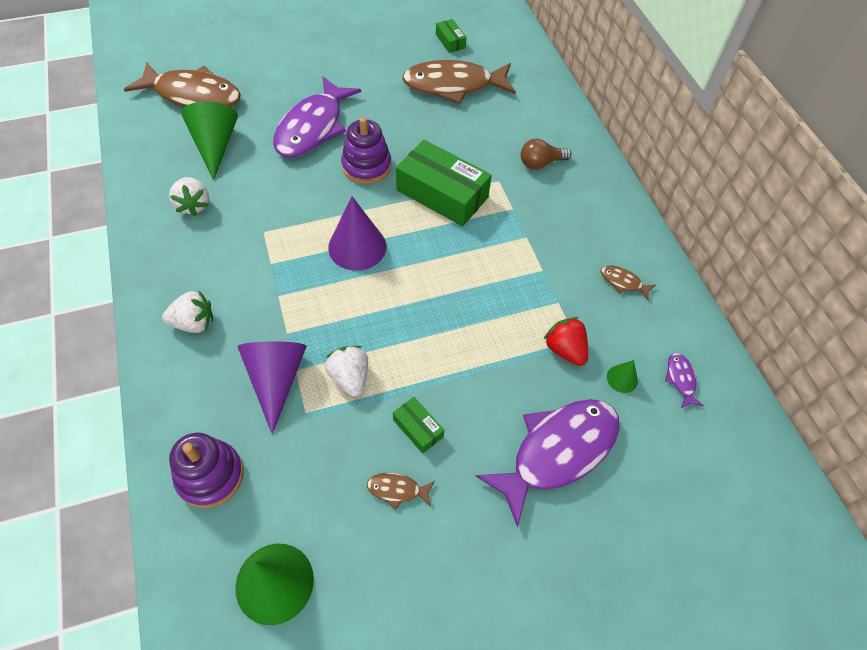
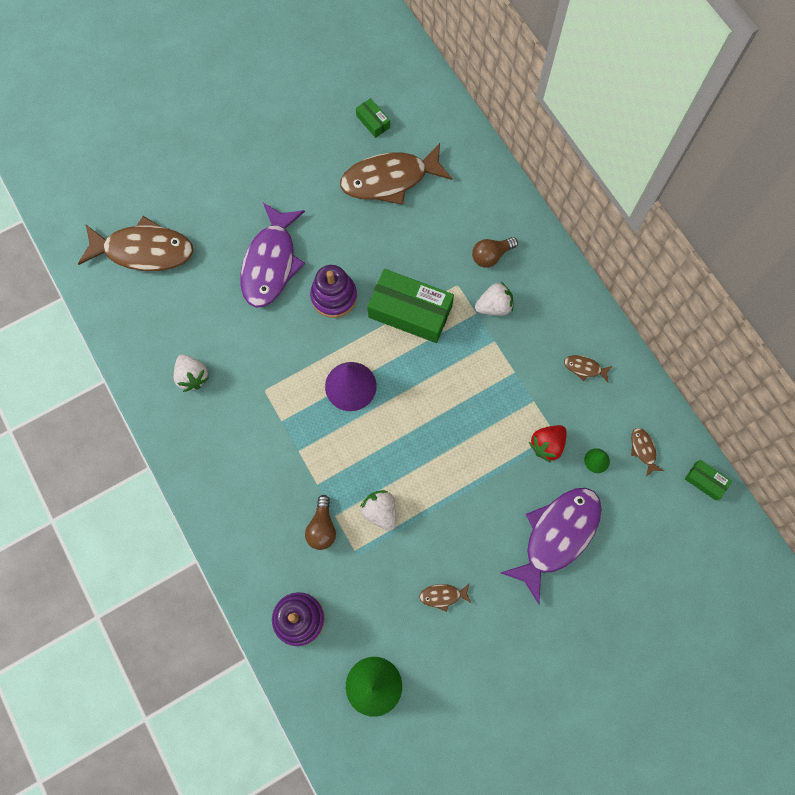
camera: 10 degrees left, 15 degrees up
(194, 323) = (237, 493): white strawberry -> white strawberry (494, 306)
(215, 145) = (187, 306): green cone -> none
(276, 379) = (322, 527): purple cone -> brown light bulb
(418, 428) = (445, 542): green box -> green box (705, 481)
(565, 350) = (547, 445): red strawberry -> red strawberry turned 90 degrees counterclockwise
(680, 379) = (643, 450): purple fish -> brown fish

